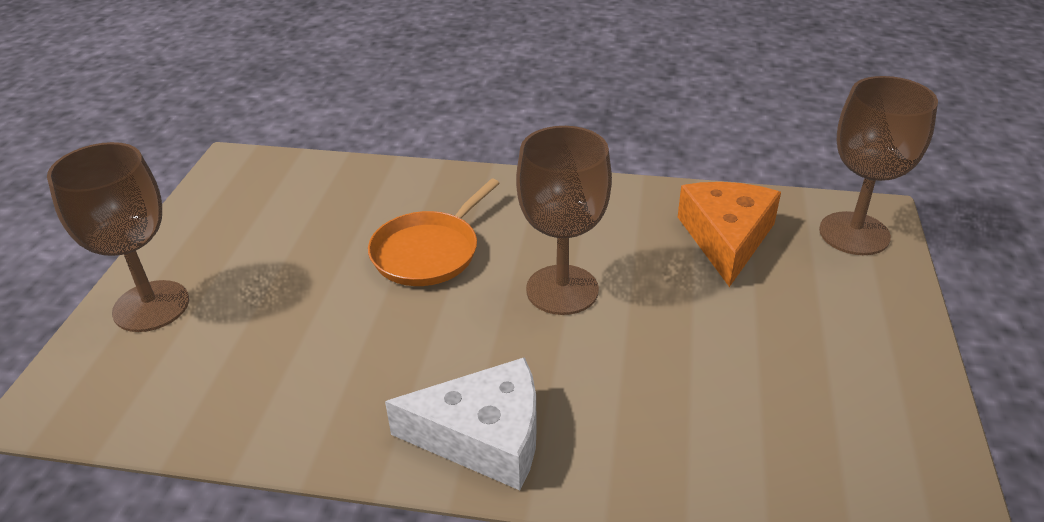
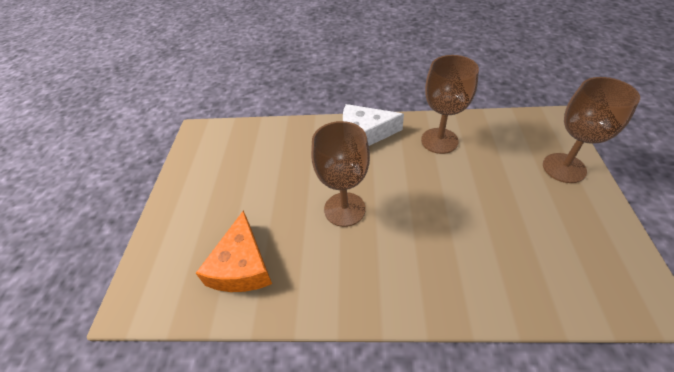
camera: 175 degrees right, 10 degrees up
(429, 252) = (433, 226): orange pan -> none
(854, 233) = (154, 282): brown goblet -> brown goblet (439, 141)

